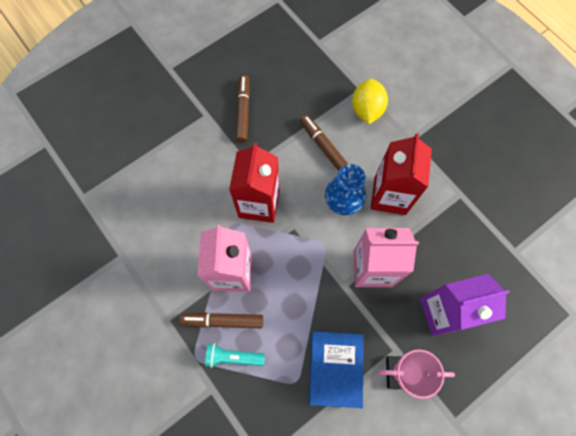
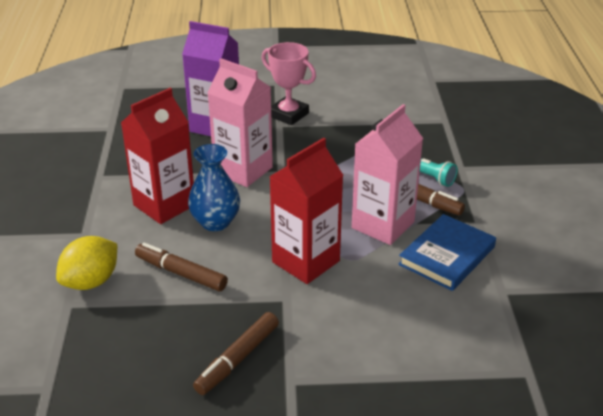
camera: 145 degrees left, 35 degrees down
(324, 147) = (181, 273): brown marker -> brown marker turned 120 degrees clockwise
(336, 368) = (340, 136): blue book -> blue book (447, 256)

